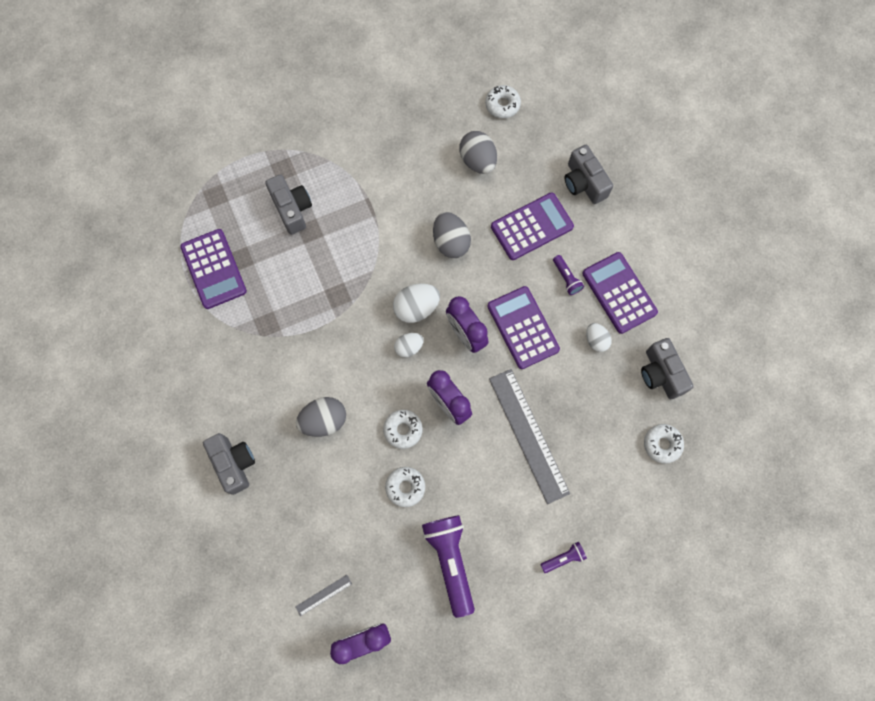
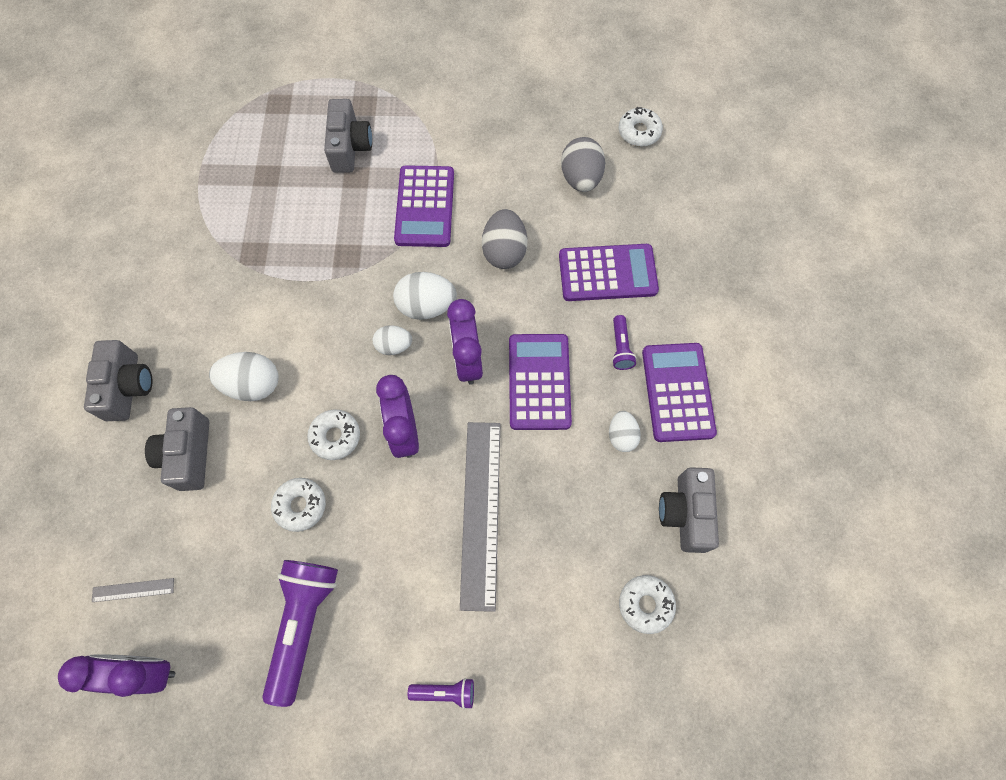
camera: 25 degrees right, 5 degrees down
(214, 269) = (233, 174): purple calculator -> purple calculator (425, 207)
(324, 420) = (253, 385): grey egg -> white egg
(584, 182) = (694, 250): grey camera -> grey camera (189, 455)

